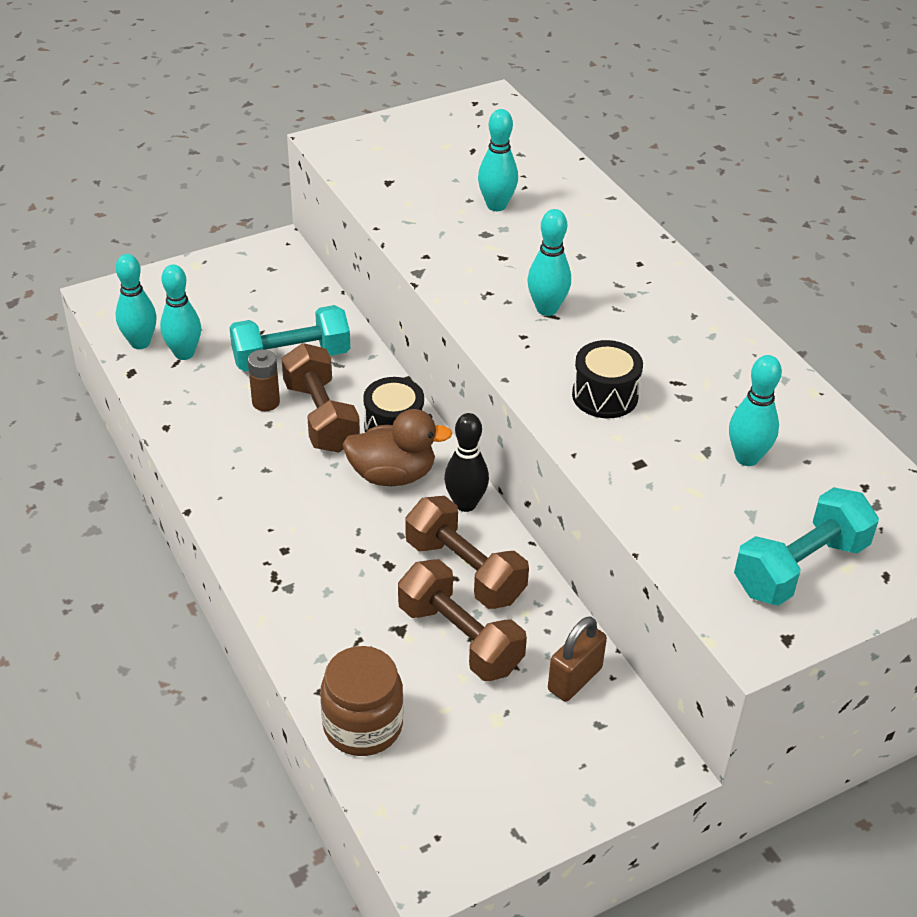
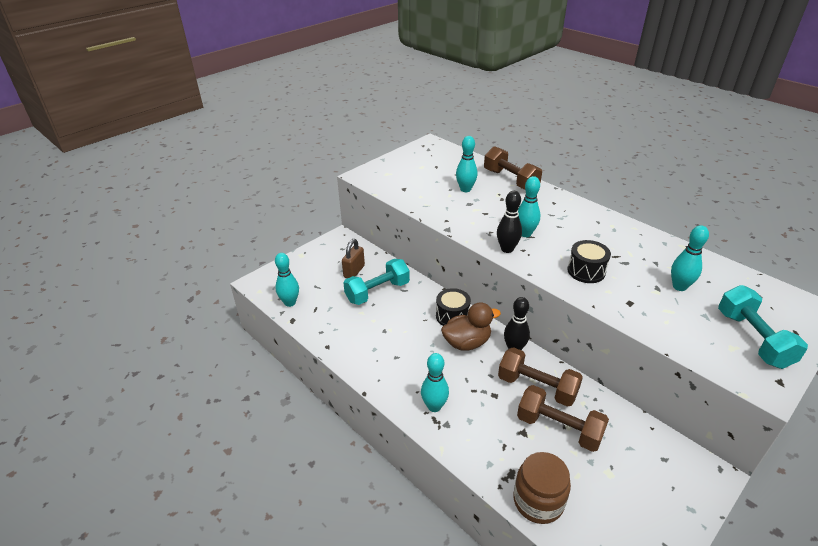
camera: 15 degrees left, 5 degrees down
(184, 353) = (317, 303): turquoise bowling pin -> turquoise bowling pin (434, 406)
(266, 402) = (376, 319): brown battery -> none
(321, 417) = (411, 320): brown dumbbell -> brown dumbbell (510, 180)
(496, 329) = (507, 249): none -> black bowling pin
(574, 679) = (634, 435): brown padlock -> brown padlock (354, 271)
(800, 567) = (752, 339): turquoise dumbbell -> turquoise dumbbell turned 45 degrees counterclockwise

